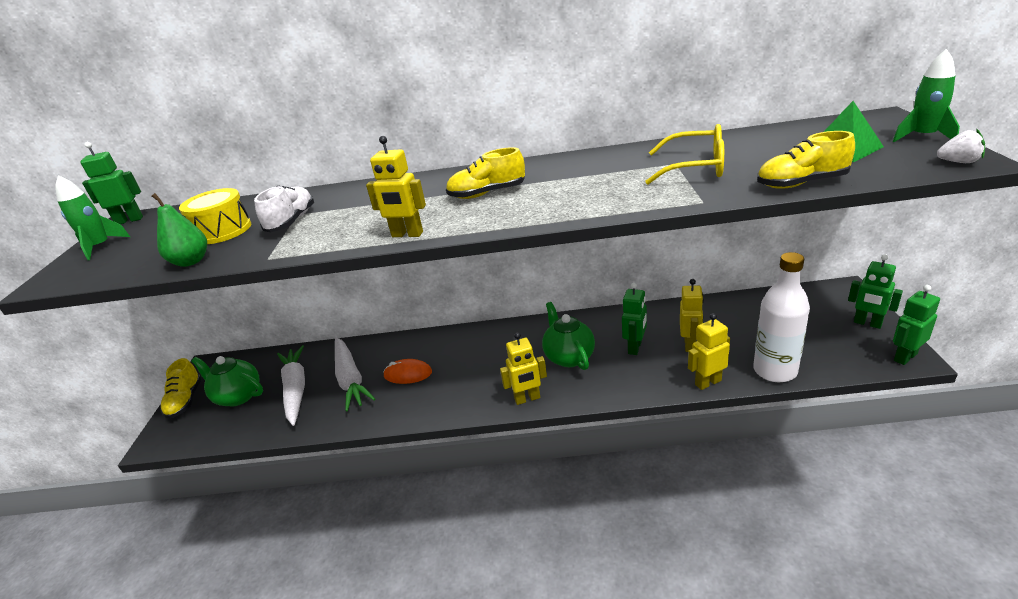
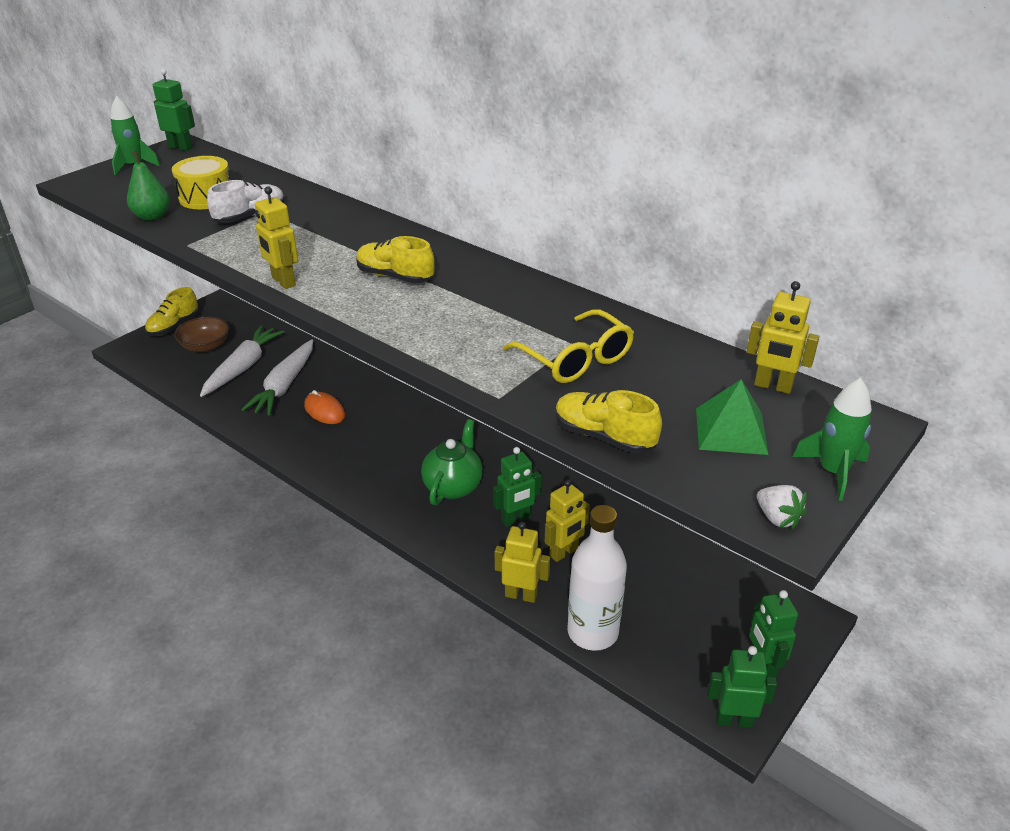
camera: 35 degrees right, 5 degrees up
(238, 396) = (205, 346): green teapot -> brown bowl
(527, 399) = (372, 497): yellow robot -> yellow robot (773, 386)

